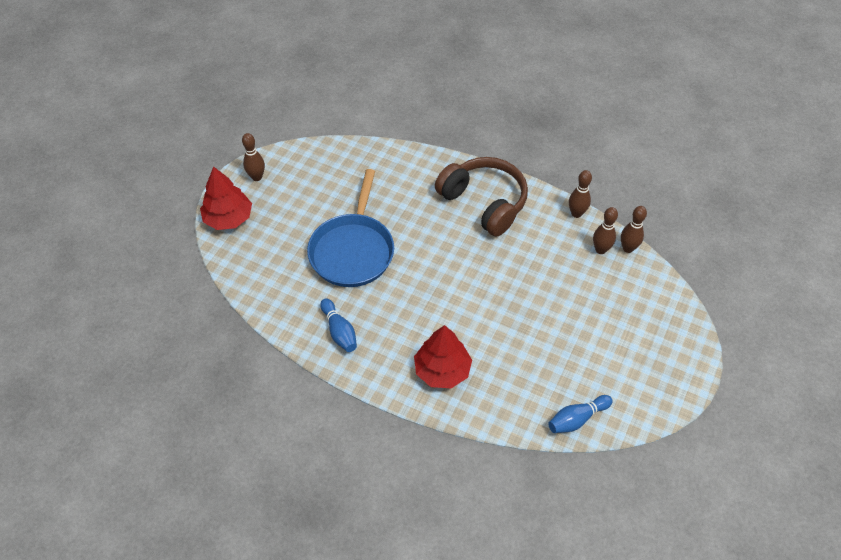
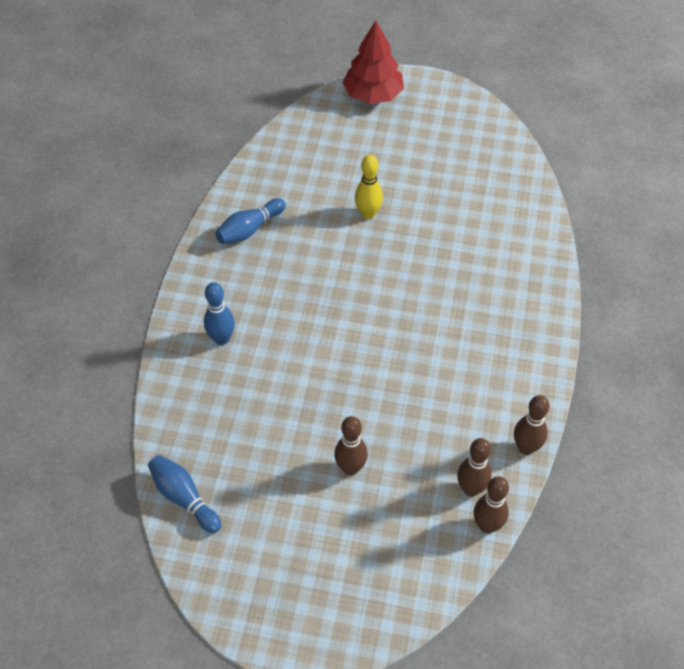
camera: 75 degrees right, 0 degrees up
(257, 177) = (442, 101): brown bowling pin -> brown bowling pin (350, 468)
(353, 250) = (368, 214): blue pan -> yellow bowling pin
(442, 370) = (221, 338): red tree -> blue bowling pin
(484, 202) = (499, 332): brown headphones -> none

